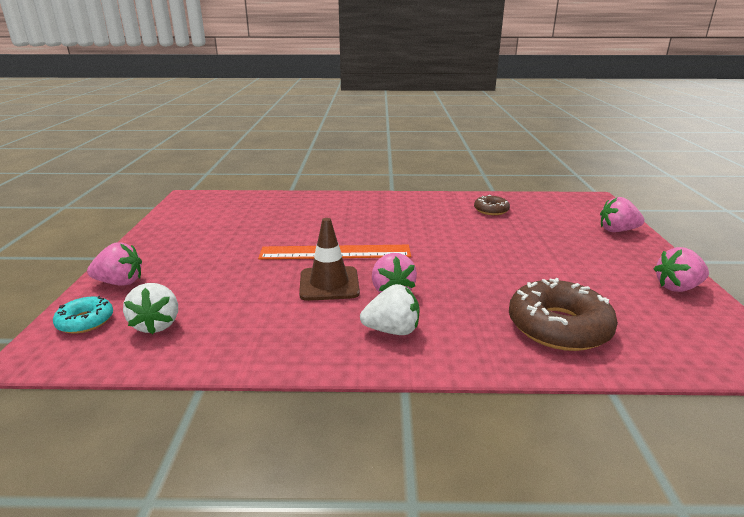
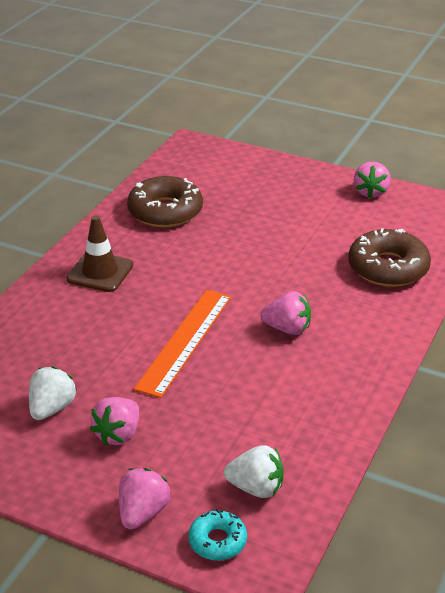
camera: 65 degrees left, 10 degrees up
(329, 284) = (249, 362): brown traffic cone -> brown traffic cone (100, 272)
(392, 330) = (348, 347): white strawberry -> white strawberry (52, 408)
(491, 210) = (165, 211): brown donut -> brown donut, size x1.87
(617, 230) = (265, 168): pink strawberry -> pink strawberry (118, 434)

